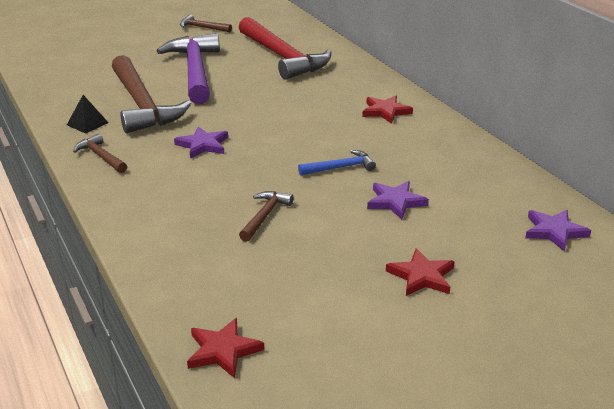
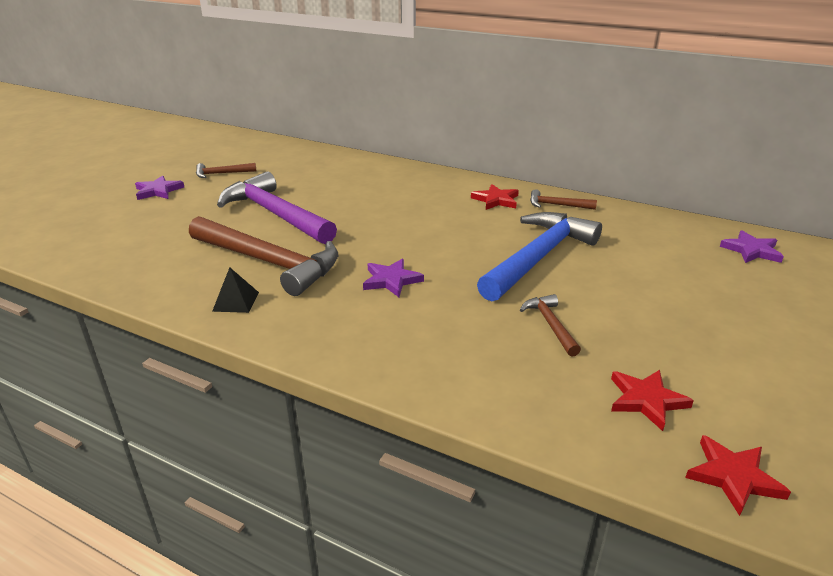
camera: 35 degrees left, 0 degrees up
(101, 156) = (304, 330): brown hammer -> brown hammer (557, 205)
(282, 57) = (340, 180): red hammer -> none
(340, 167) = (538, 257): blue hammer -> blue hammer, size x2.23
(395, 202) = (623, 270): purple star -> purple star (158, 191)
(422, 276) = (741, 323): red star -> red star (646, 400)

